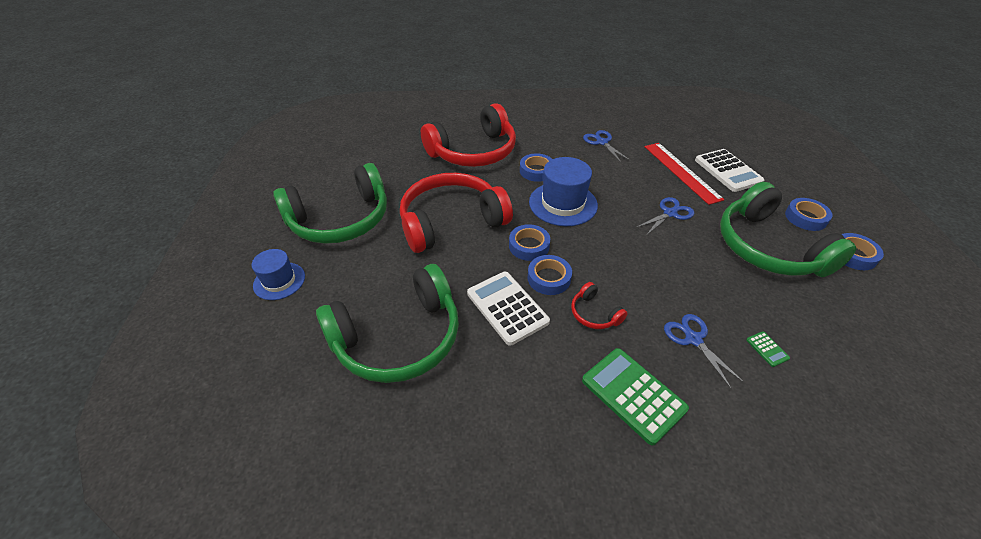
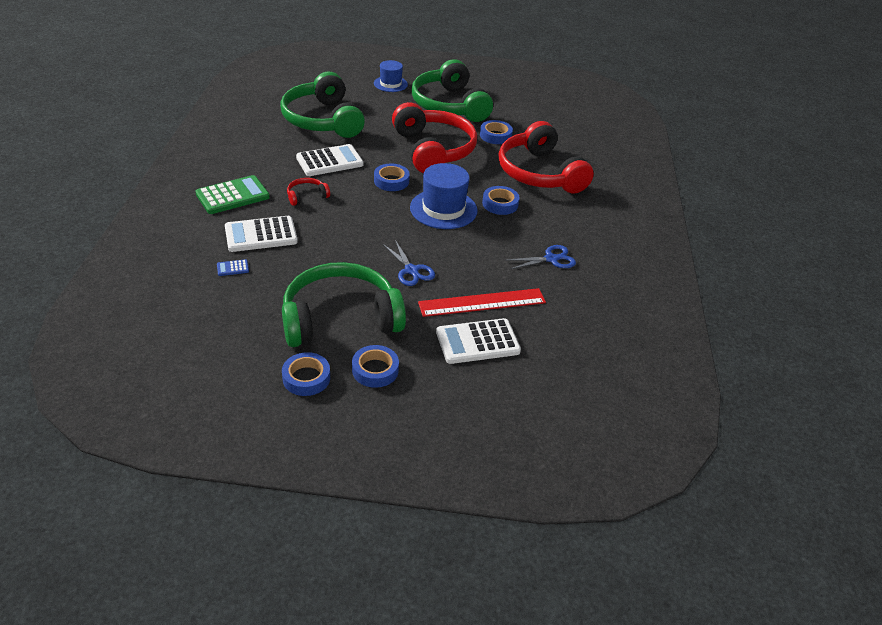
camera: 95 degrees right, 5 degrees down
(549, 278) = (351, 184): blue tape -> blue tape (495, 136)
(693, 339) = (261, 235): blue scissors -> white calculator
(767, 349) = (233, 268): green calculator -> blue calculator

